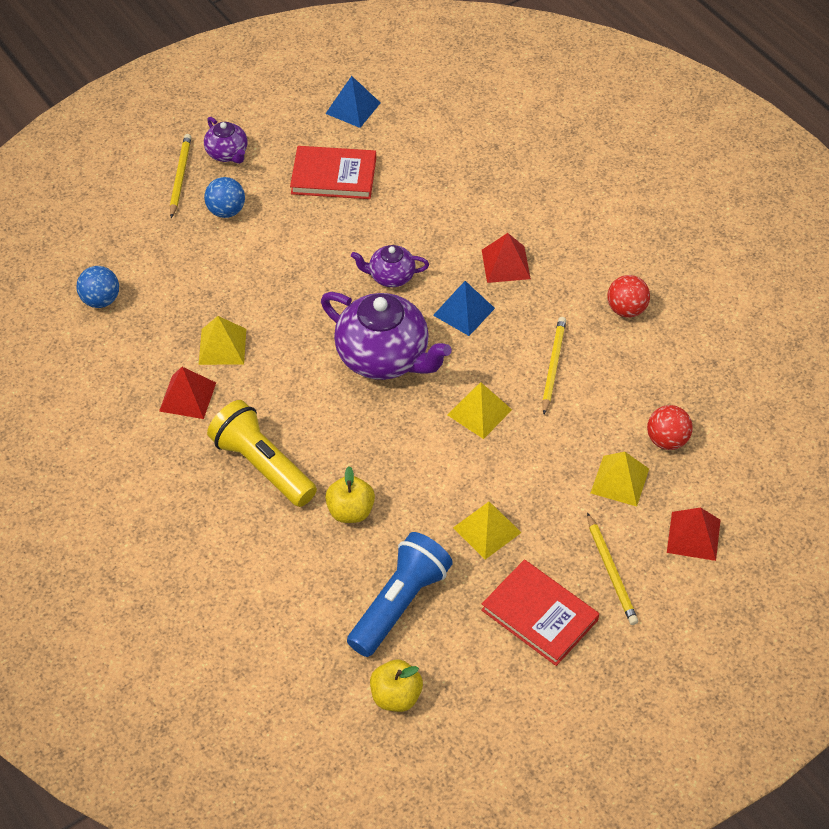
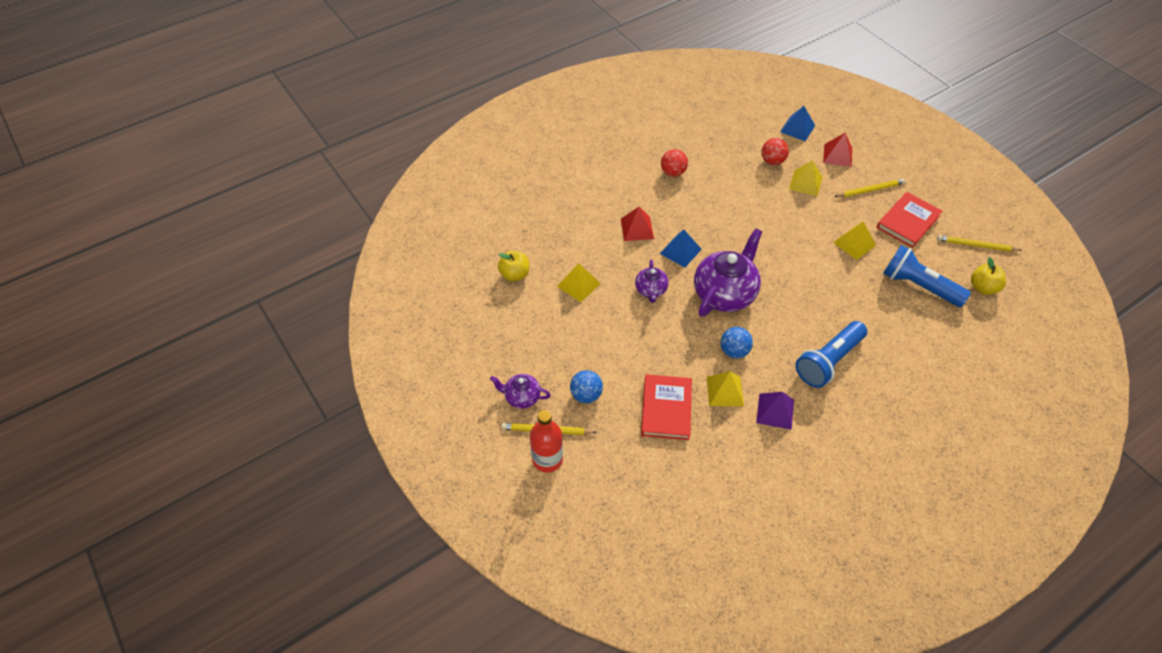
camera: 90 degrees left, 0 degrees up
(101, 300) = (685, 480): blue ball -> blue ball (734, 351)
(142, 178) = (547, 459): none -> red bottle
(187, 397) = (775, 411): red pyramid -> purple pyramid
(227, 153) = (521, 397): purple teapot -> purple teapot turned 135 degrees counterclockwise
(262, 465) = (828, 361): yellow flashlight -> blue flashlight
(333, 176) = (550, 325): red book -> red book (666, 409)
(350, 511) = (855, 311): yellow apple -> yellow apple (514, 275)
(353, 108) = (476, 314): blue pyramid -> blue pyramid (797, 128)
(479, 412) = (764, 245): yellow pyramid -> yellow pyramid (578, 285)
(553, 366) = (722, 208): yellow pencil -> yellow pencil (976, 245)

